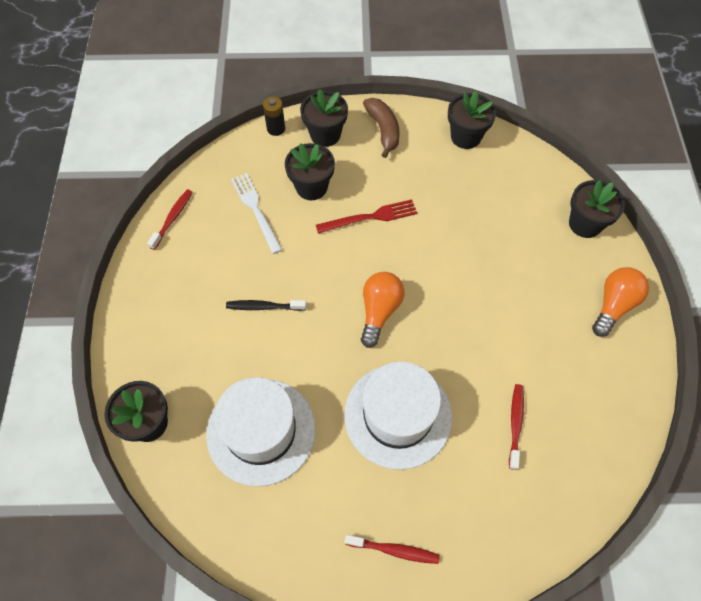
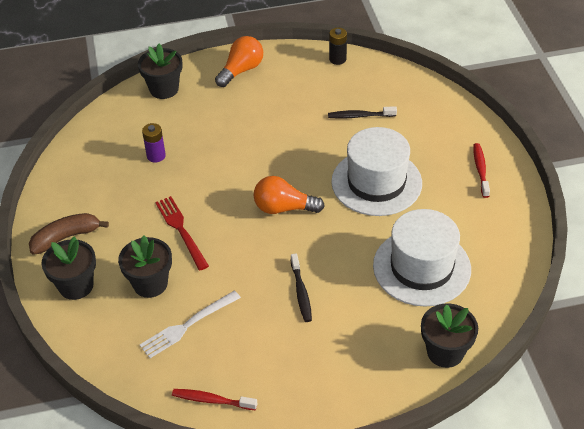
camera: 100 degrees left, 15 degrees down
(276, 129) = (70, 333): black battery -> black battery (337, 59)
(465, 137) = (70, 173): black flower pot -> none
(478, 207) = (156, 156): none -> purple battery
(515, 424) = (360, 116): red toothbrush -> black toothbrush
(613, 305) = (241, 70): orange light bulb -> orange light bulb turned 105 degrees clockwise

